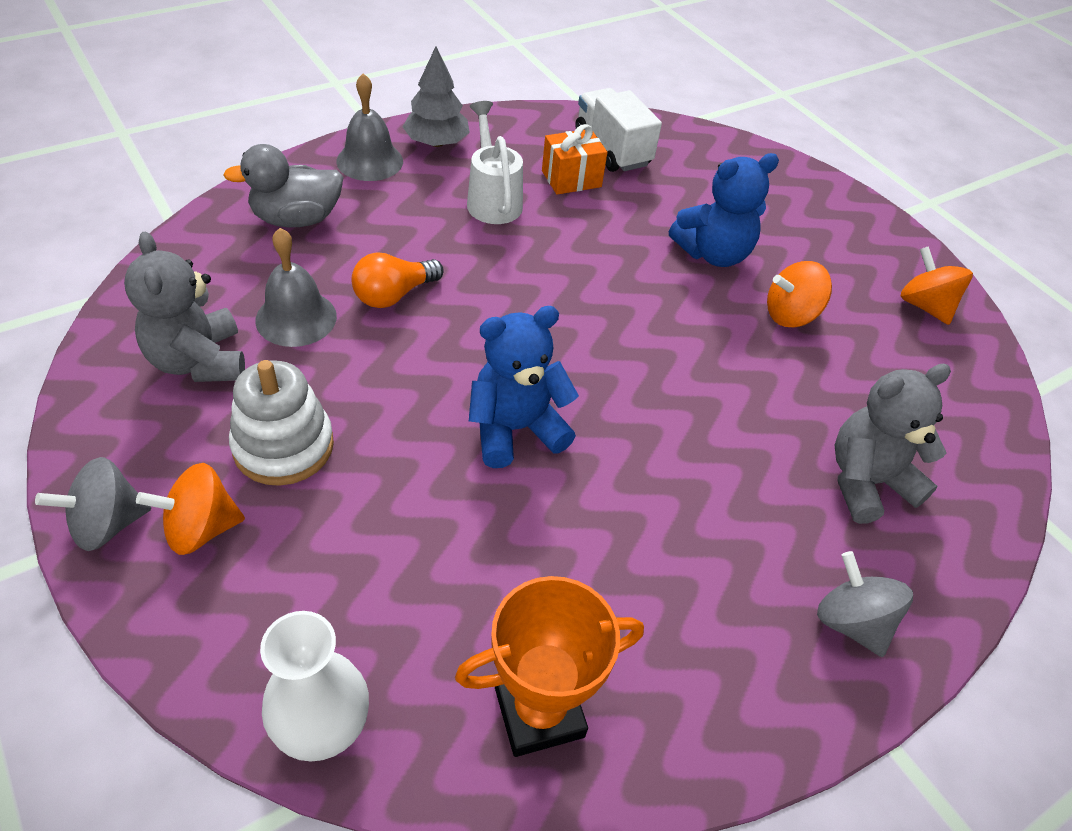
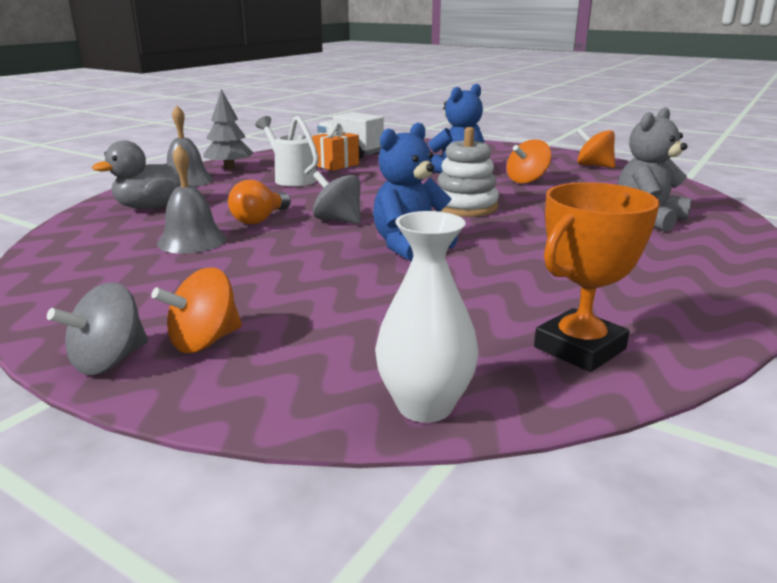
camera: 20 degrees left, 25 degrees down
(198, 361) = (125, 272): grey teddy bear -> none
(283, 446) = (239, 290): white stacking toy -> white stacking toy (465, 207)
(851, 622) = (714, 263): grey spinning top -> grey spinning top (338, 220)

